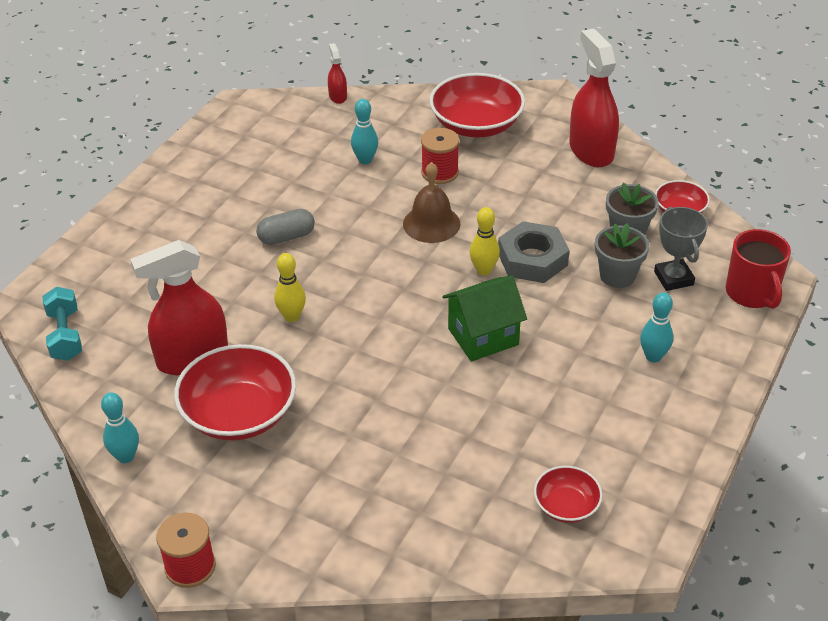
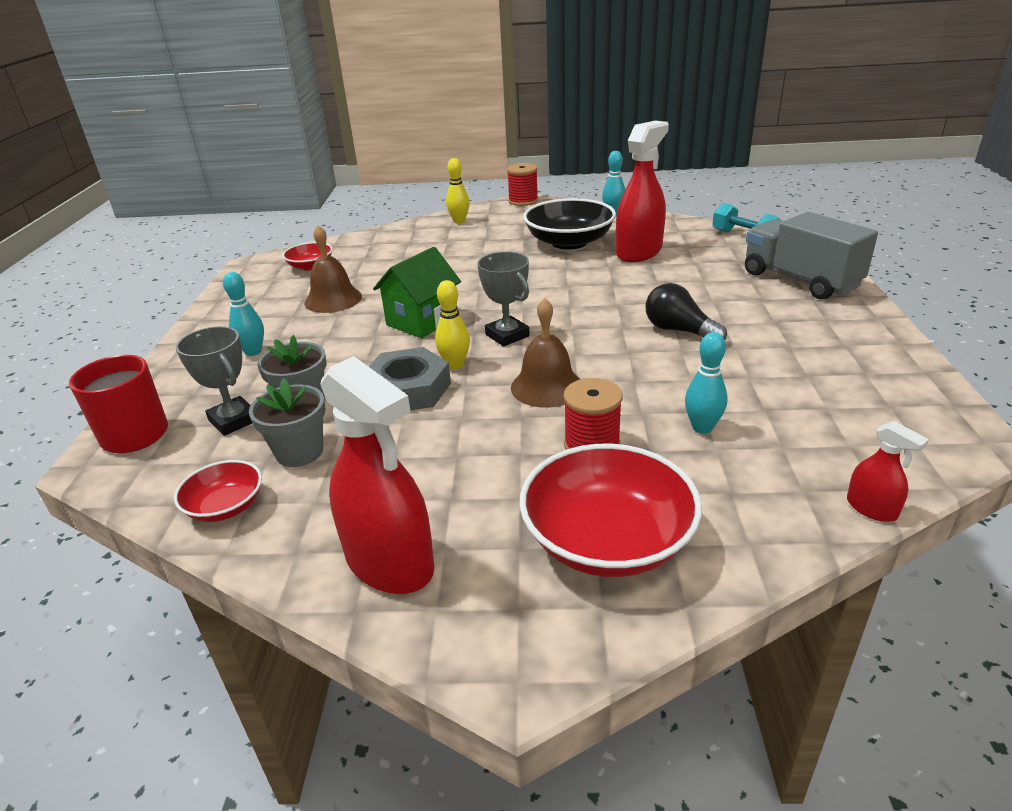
camera: 155 degrees right, 10 degrees down
(121, 252) = (800, 280): none -> grey truck
(239, 413) = (569, 242): red bowl -> black bowl
(286, 237) = (679, 331): grey capsule -> black light bulb
(292, 316) = (598, 288): yellow bowling pin -> yellow bowling pin (459, 221)
(421, 287) = (507, 335): none -> grey trophy
(557, 414) = (333, 299): none -> brown bell

